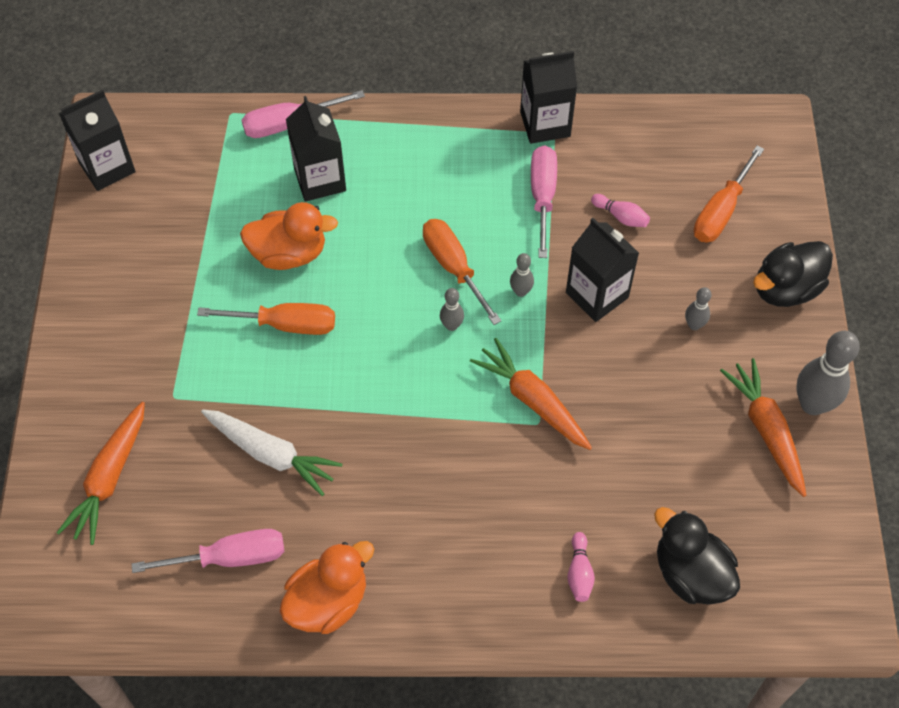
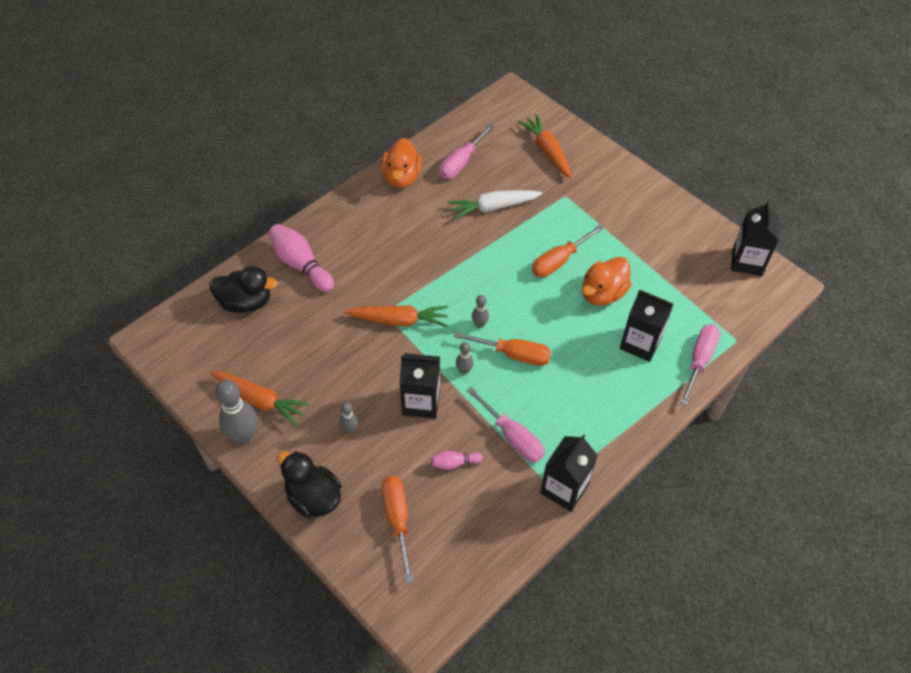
camera: 135 degrees right, 5 degrees down
(579, 572) = (301, 265): pink bowling pin -> pink bowling pin, size x1.98
(785, 289) = (313, 497): black duck -> black duck turned 60 degrees counterclockwise

